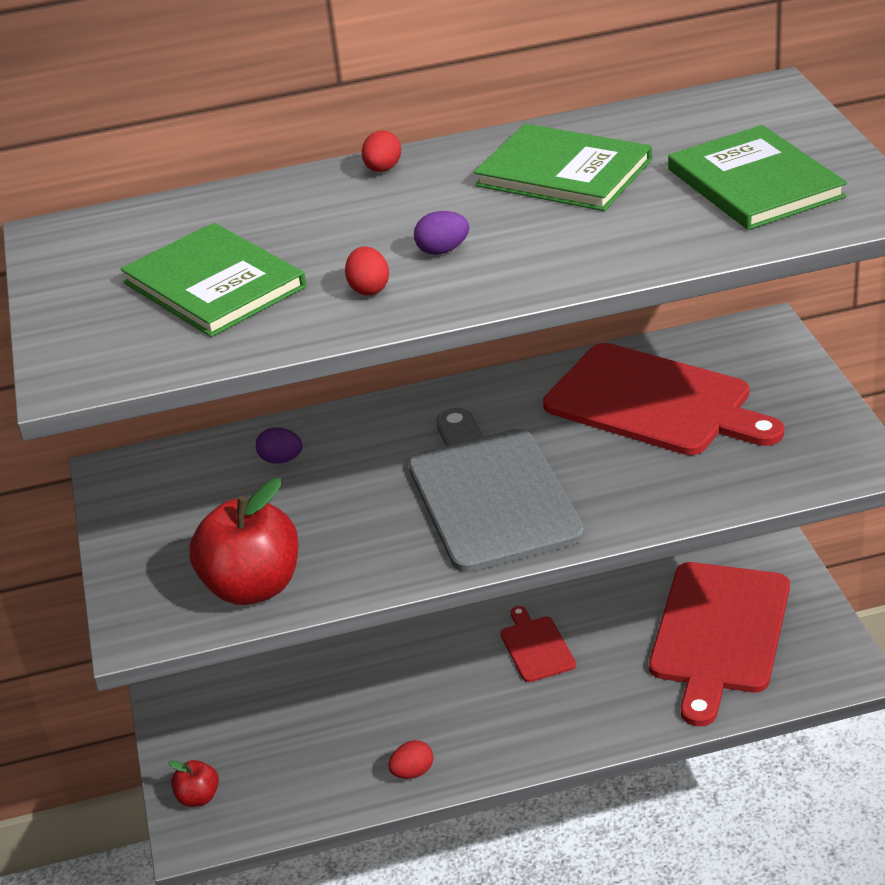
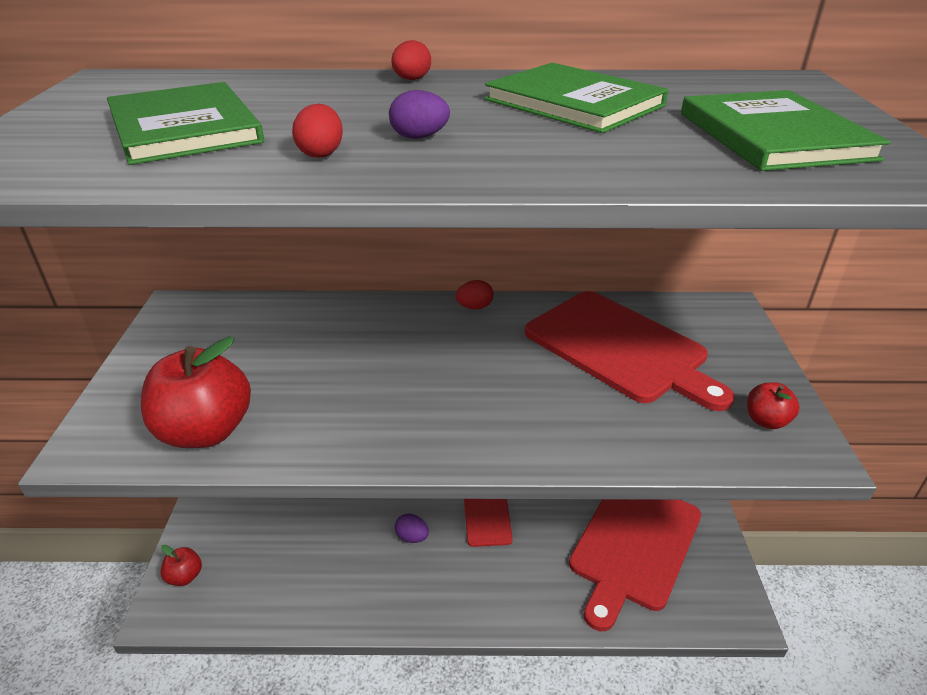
camera: 10 degrees right, 0 degrees up
(281, 460) = (299, 326): purple egg -> purple egg (412, 537)
(413, 772) = (351, 603): red egg -> red egg (474, 307)
(491, 494) = (450, 396): grey cutting board -> none
(819, 444) = (766, 421): none -> red apple

